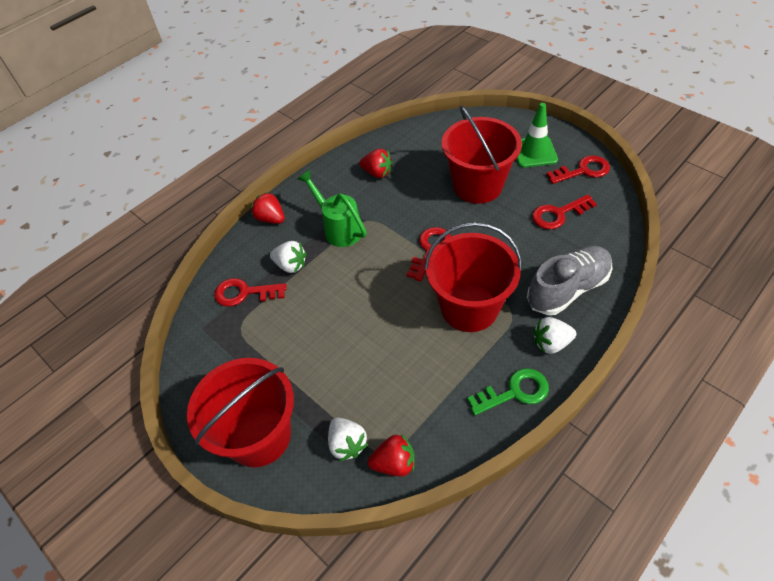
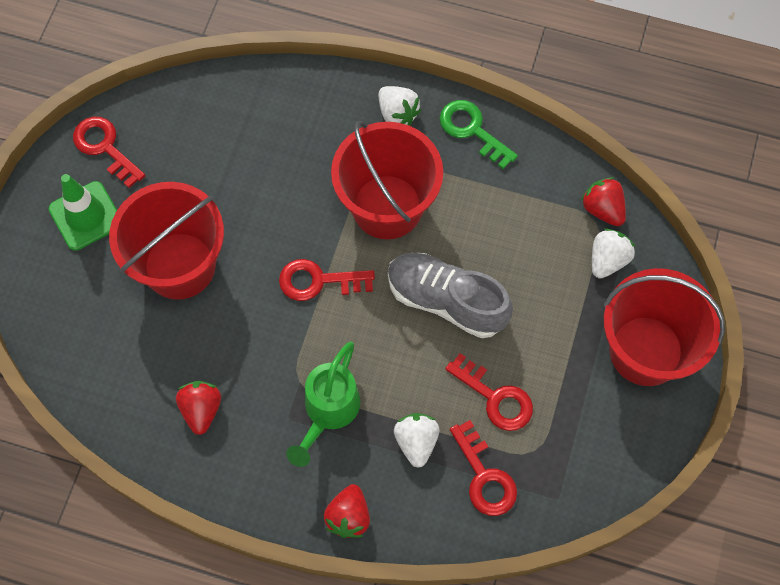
camera: 120 degrees left, 15 degrees up
(558, 214) = (198, 155): red key -> red key (495, 397)
(567, 289) = (316, 117): grey shoe -> grey shoe (446, 301)

